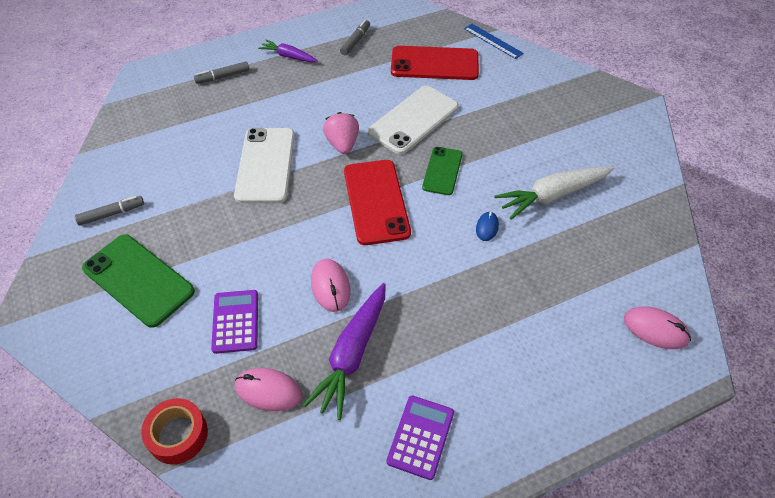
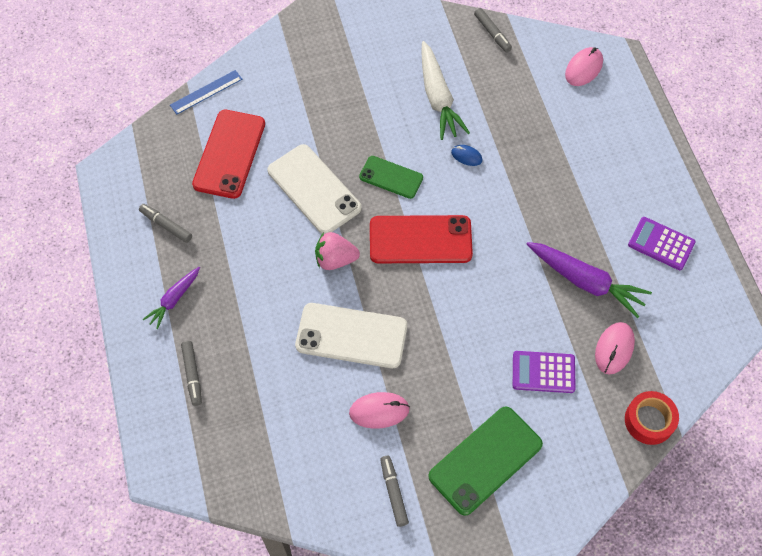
camera: 80 degrees left, 10 degrees up
(330, 286) = (515, 291): pink mouse -> pink mouse (379, 411)
(661, 233) = (492, 33): none -> grey marker

